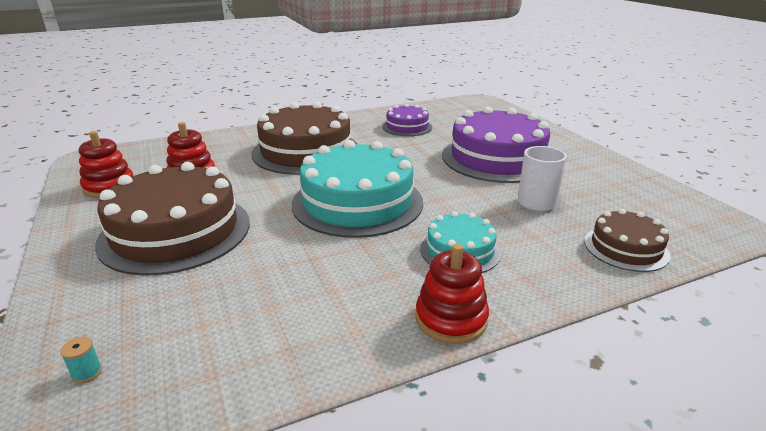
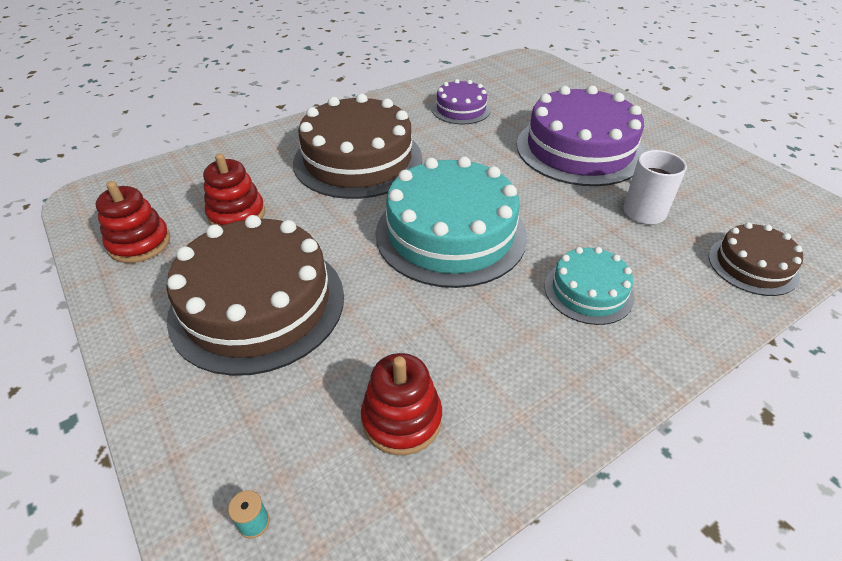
camera: 10 degrees left, 15 degrees up
(451, 319) = (613, 386): red stacking toy -> red stacking toy (402, 419)

